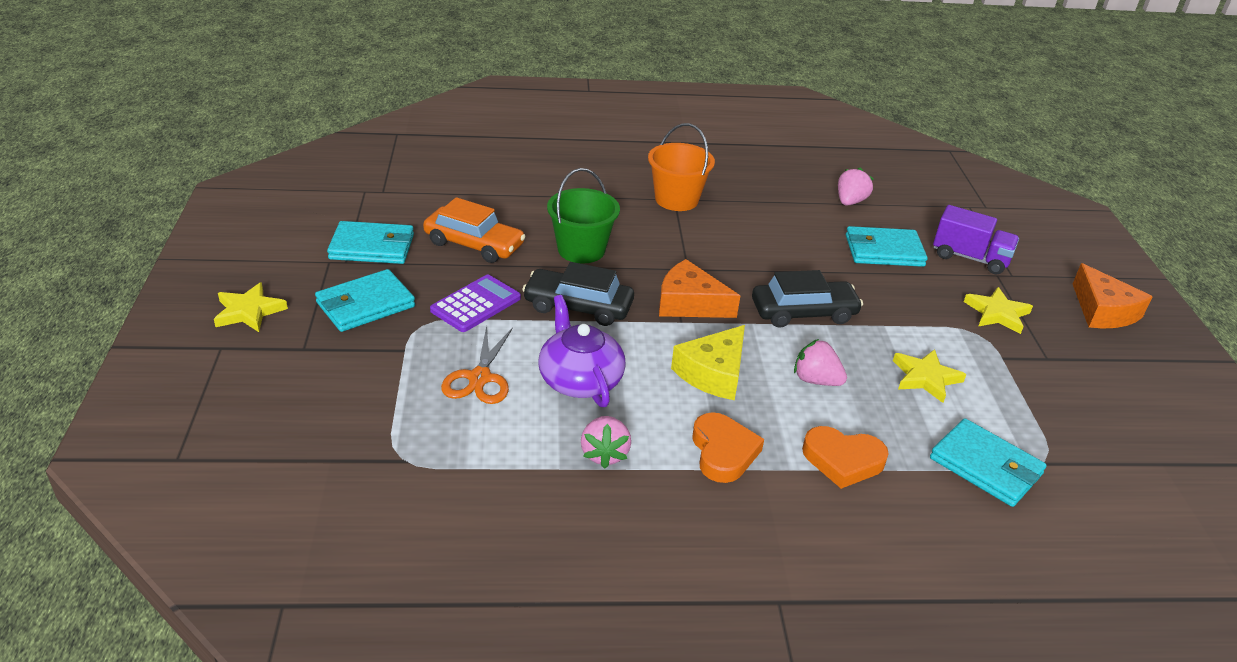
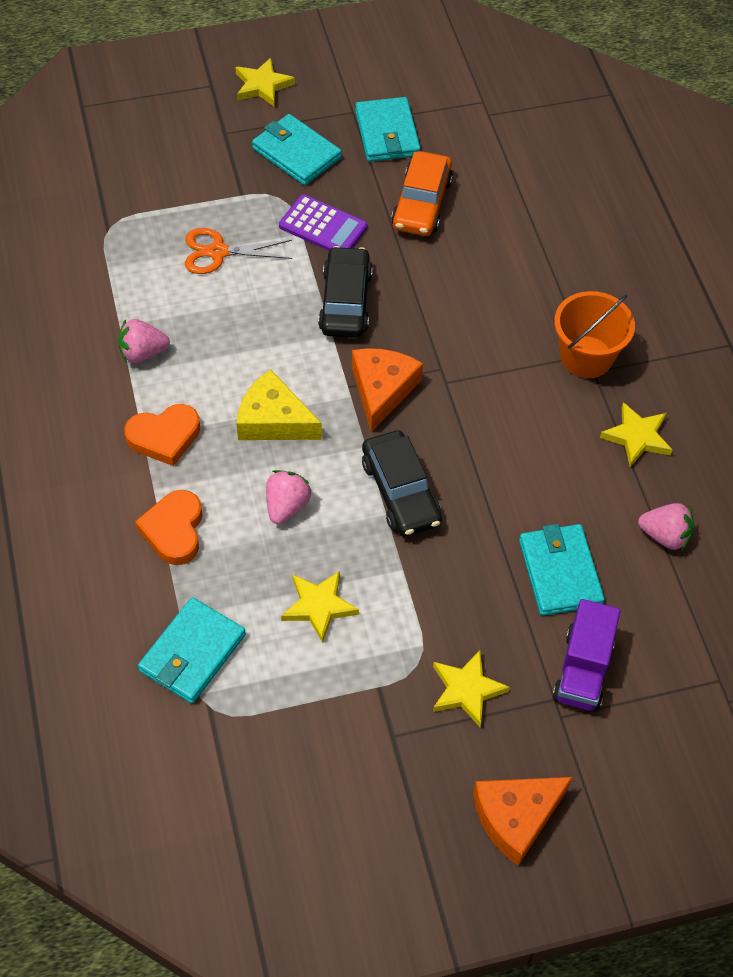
camera: 80 degrees right, 20 degrees up
(579, 379) = (235, 320): purple teapot -> none
(581, 250) = (445, 288): green bucket -> none
(759, 194) = (637, 437): none -> yellow star

